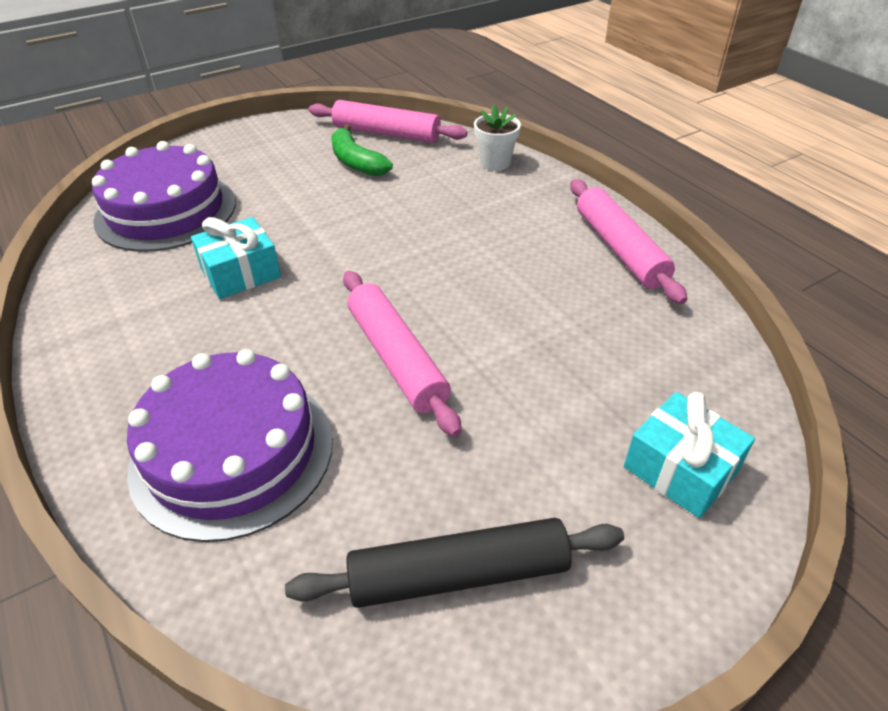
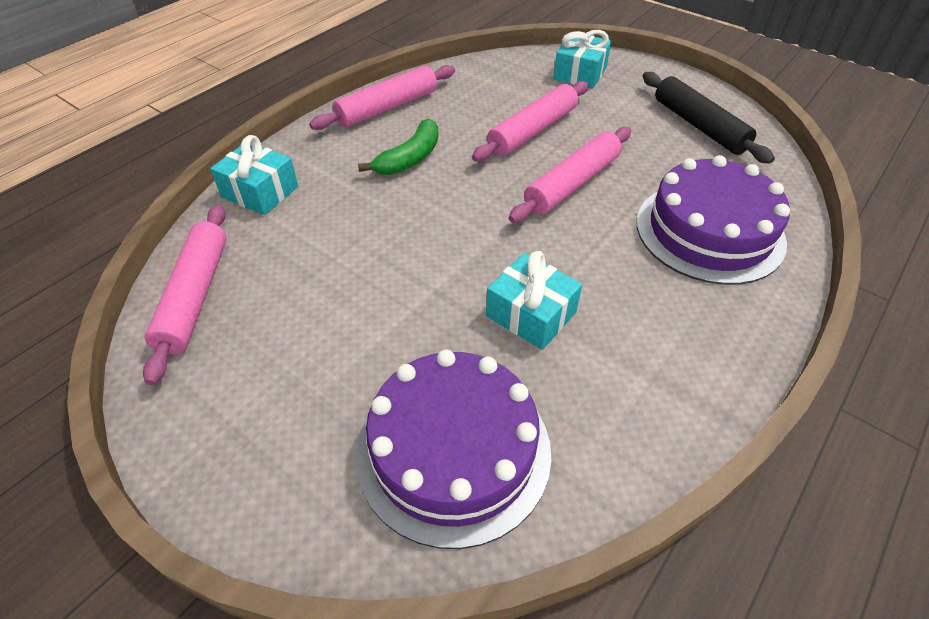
camera: 110 degrees left, 5 degrees up
(356, 162) = (277, 301): green banana -> green banana (410, 158)
(495, 163) = (260, 192): white flower pot -> turquoise gift
(524, 357) = (532, 131): none -> pink rolling pin

